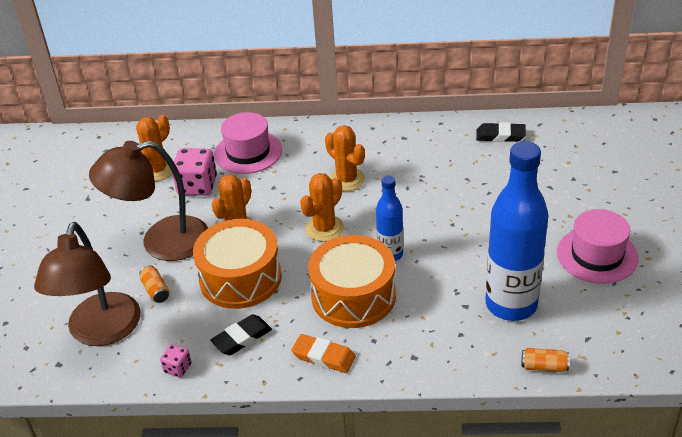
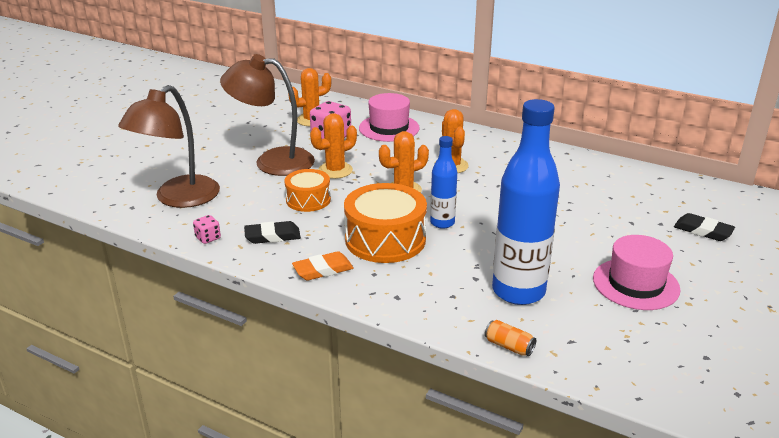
camera: 25 degrees right, 10 degrees down
(156, 290) = (240, 187): orange can -> none
(240, 278) = (308, 200): orange drum -> orange drum, size x0.60
(323, 356) = (323, 270): orange eraser -> orange eraser turned 75 degrees counterclockwise
(500, 135) = (615, 175): black eraser -> black eraser (703, 231)

